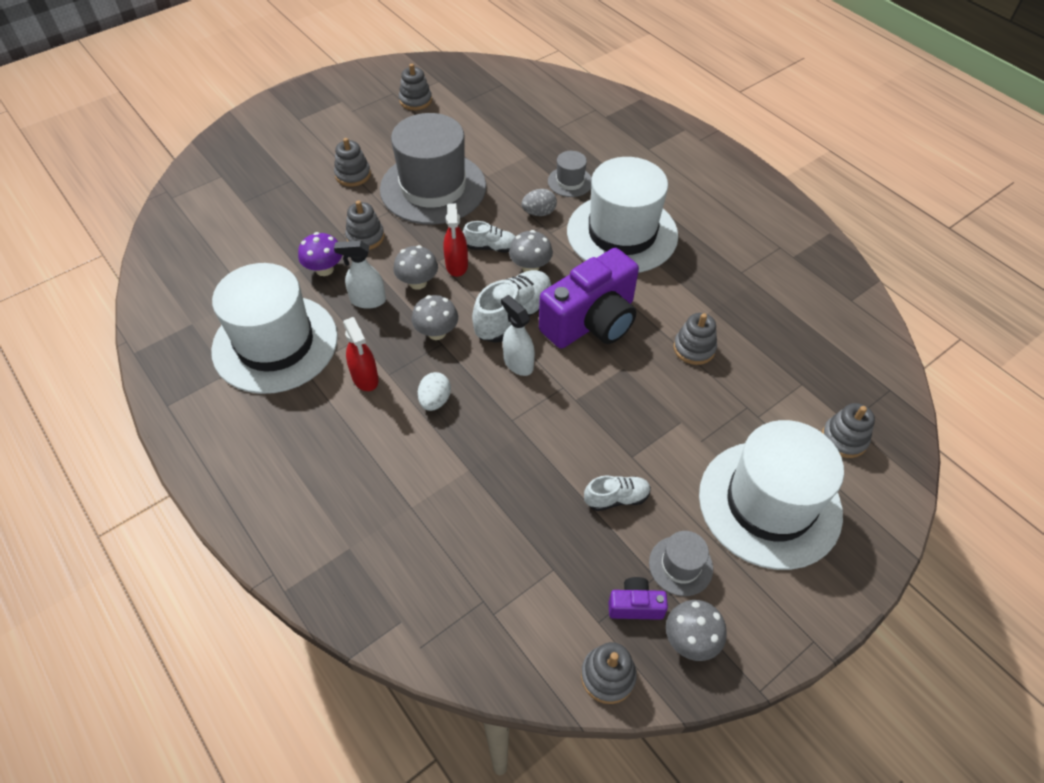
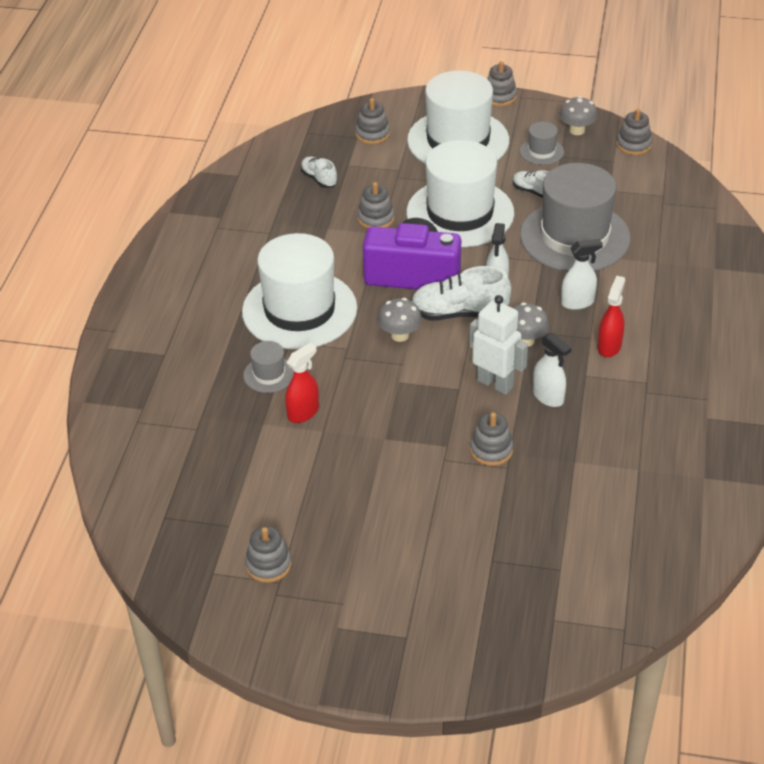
camera: 130 degrees left, 10 degrees down
(275, 343) = (651, 414): white hat -> white hat (460, 213)
(324, 269) = (554, 446): purple mushroom -> none
(353, 175) = (431, 521): grey stacking toy -> grey stacking toy (499, 97)
(418, 282) = (495, 383): grey mushroom -> white robot
(433, 188) = (381, 453): grey hat -> grey hat (575, 237)
(435, 400) = (578, 302): white egg -> white spray bottle
(456, 265) = (450, 375): red spray bottle -> red spray bottle (303, 412)
(491, 247) = (406, 369): white shoe -> white shoe (319, 179)
(539, 213) = (332, 368): grey egg -> none
(635, 605) = (586, 154): purple camera -> none

